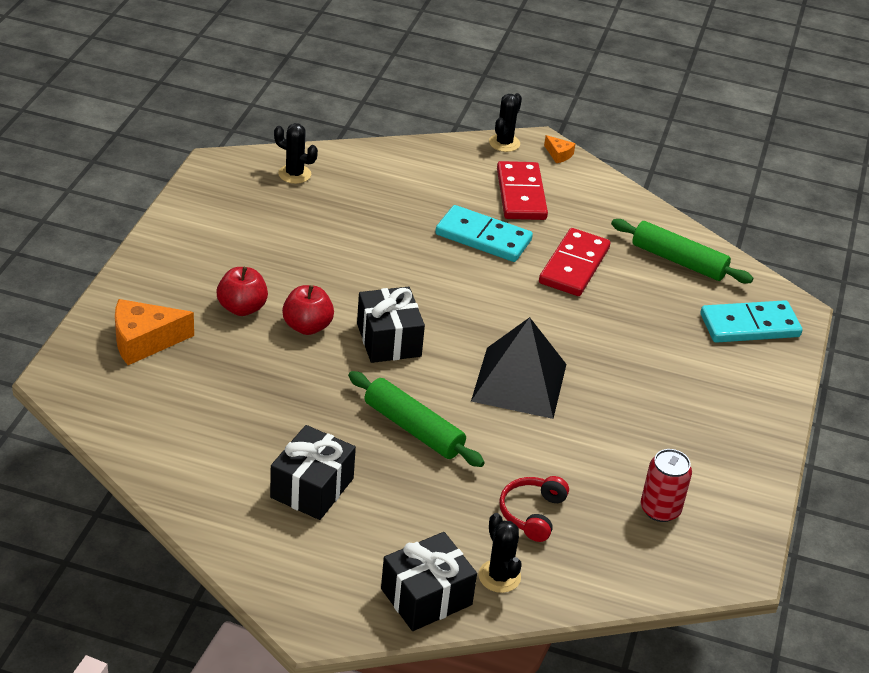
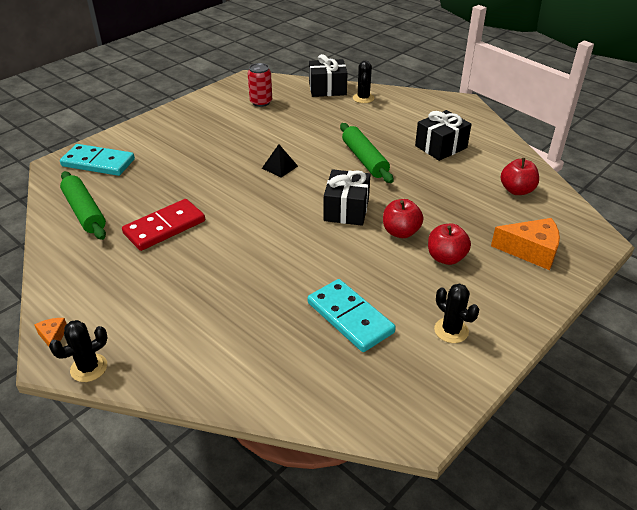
camera: 150 degrees left, 0 degrees up
(175, 430) = (516, 190): none -> red apple
(294, 174) = (338, 388): black cactus -> black cactus (451, 330)
(426, 597) = (403, 99): black gift -> black gift (327, 89)
(483, 237) = (211, 268): turquoise domino -> turquoise domino (350, 317)
(519, 382) = (279, 167): black pyramid -> black pyramid, size x0.47
(521, 194) = (138, 301): red domino -> none
(532, 513) = (327, 114): red headphones -> none

